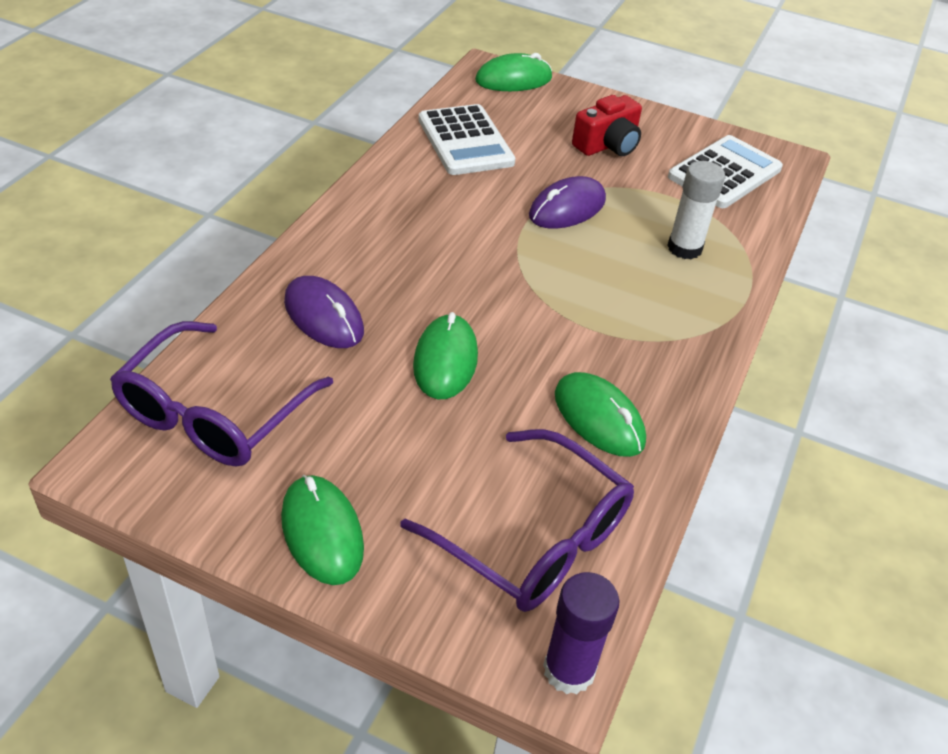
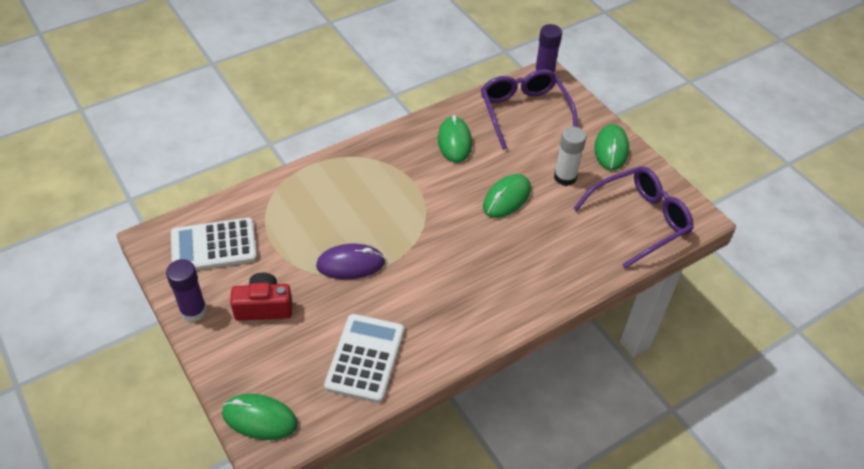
camera: 145 degrees left, 5 degrees up
(324, 316) = (556, 251): purple mouse -> none
(665, 122) = (193, 311): none -> purple glue stick
(684, 248) = (310, 205): white glue stick -> white glue stick (565, 177)

